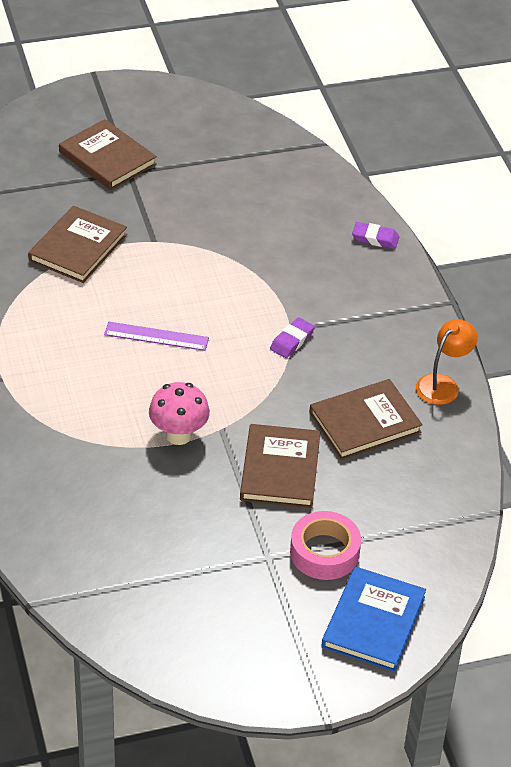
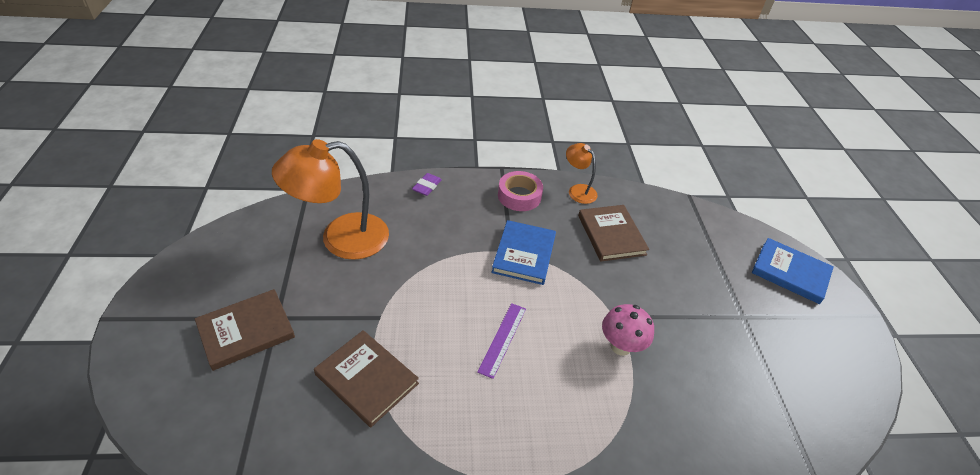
camera: 80 degrees left, 0 degrees up
(252, 188) = (341, 239): none -> orange lamp
(280, 469) = (656, 290): brown book -> none
(292, 341) = (524, 254): purple eraser -> blue book
(324, 552) = (733, 283): pink tape -> pink tape (519, 196)

